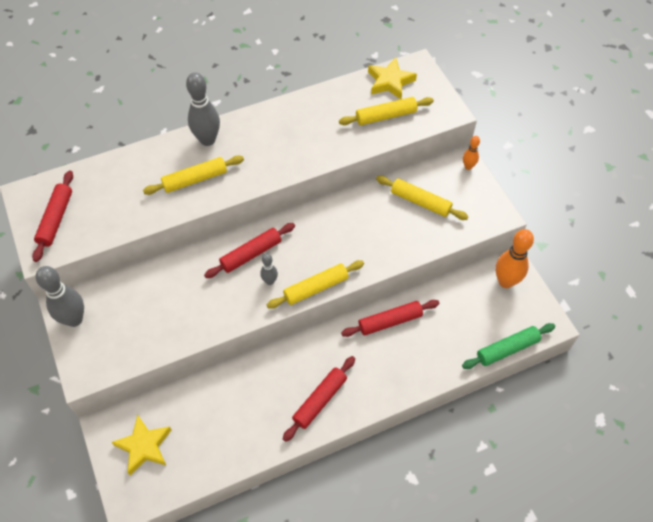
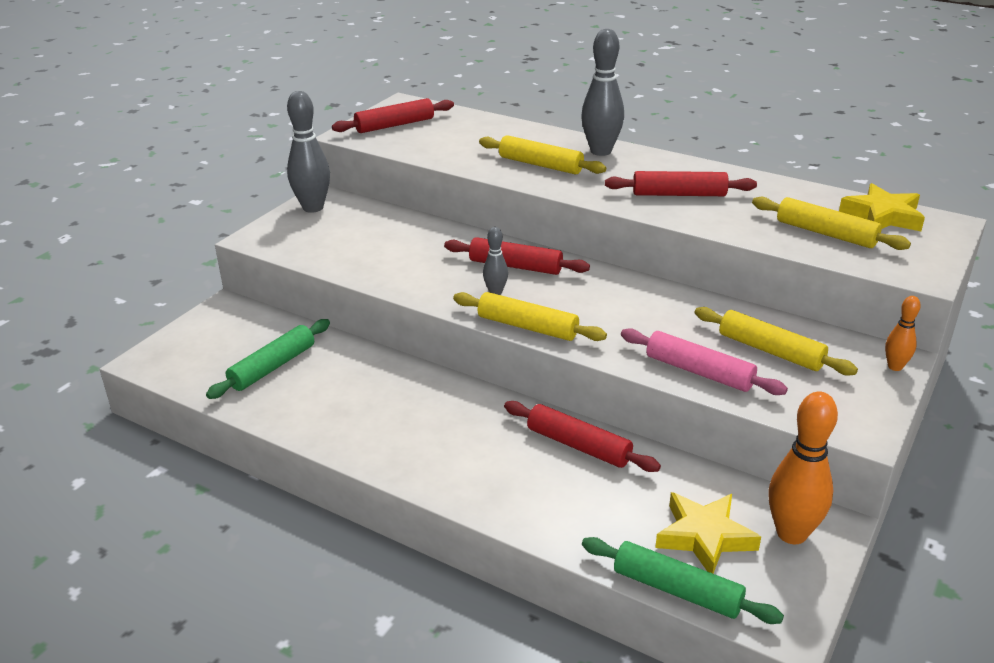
camera: 55 degrees right, 25 degrees down
(144, 446) = (221, 340): yellow star -> yellow star (704, 537)
(200, 431) = (272, 367): none -> green rolling pin
(319, 400) = (396, 437): red rolling pin -> red rolling pin (679, 194)
(413, 242) = (699, 372): none -> pink rolling pin
(420, 202) = (770, 351): yellow rolling pin -> yellow rolling pin turned 45 degrees counterclockwise

